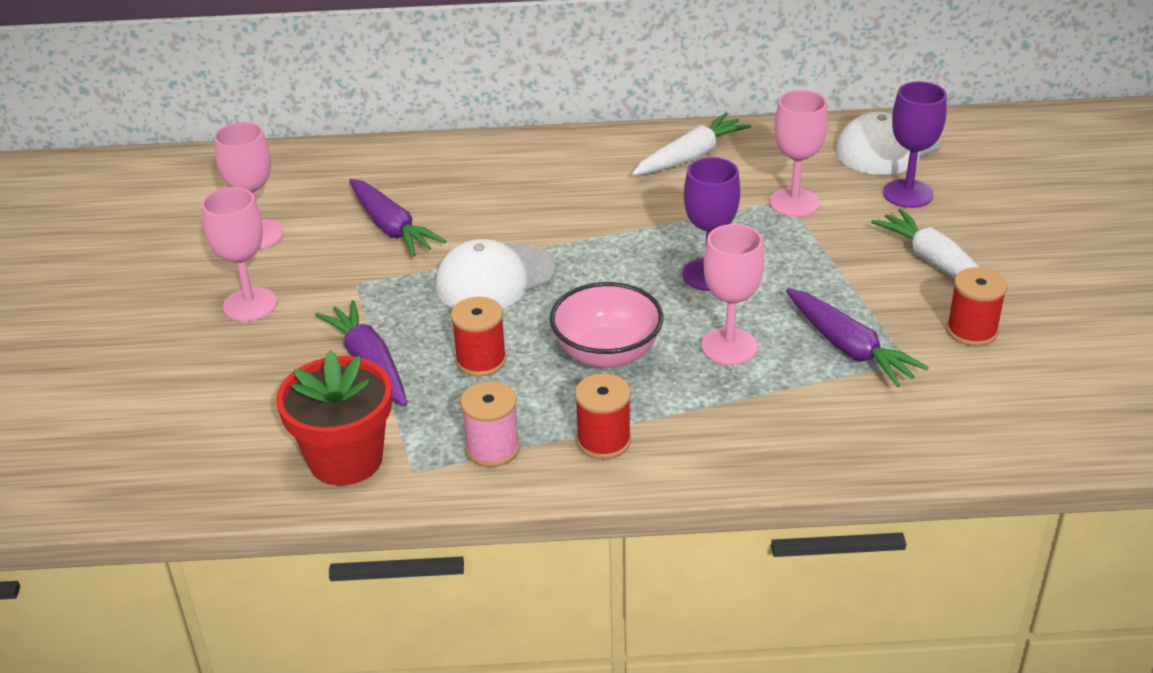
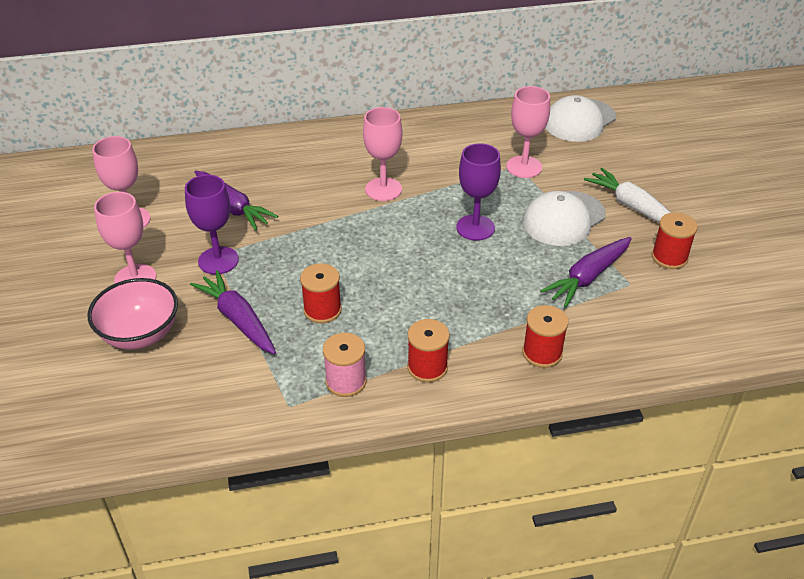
camera: 10 degrees left, 5 degrees up
(346, 459) = (235, 401): red flower pot -> none
(495, 278) = (319, 242): white cap -> white cap (564, 219)
(607, 354) = (415, 297): pink bowl -> pink bowl (140, 334)
(691, 156) = (443, 136): white carrot -> none
(729, 346) = (502, 283): pink goblet -> pink goblet (383, 189)
(763, 437) = (542, 353): none -> red spool
(849, 348) = (587, 277): purple carrot -> purple carrot turned 90 degrees clockwise
(908, 194) = (601, 155): purple goblet -> purple goblet (218, 260)

